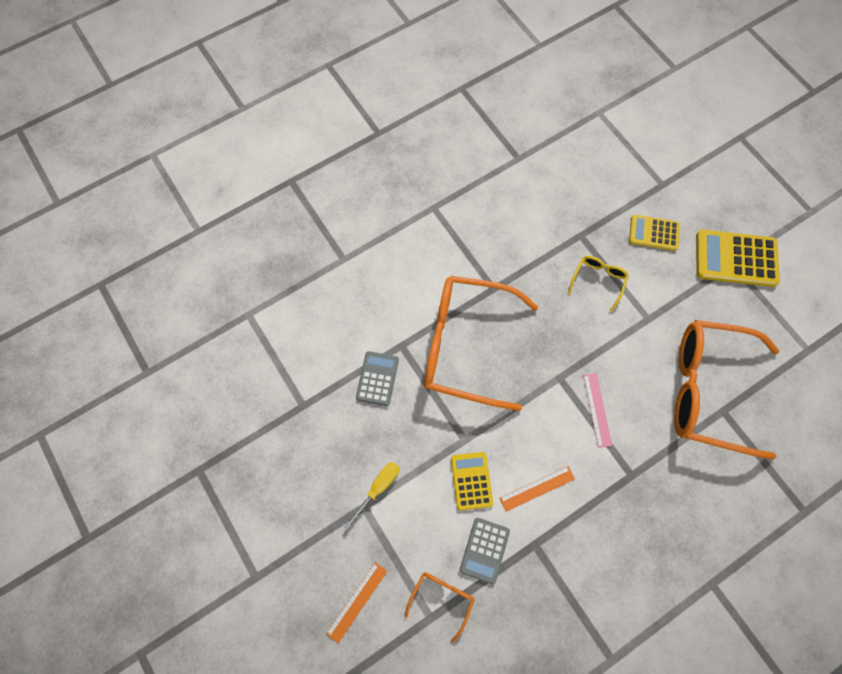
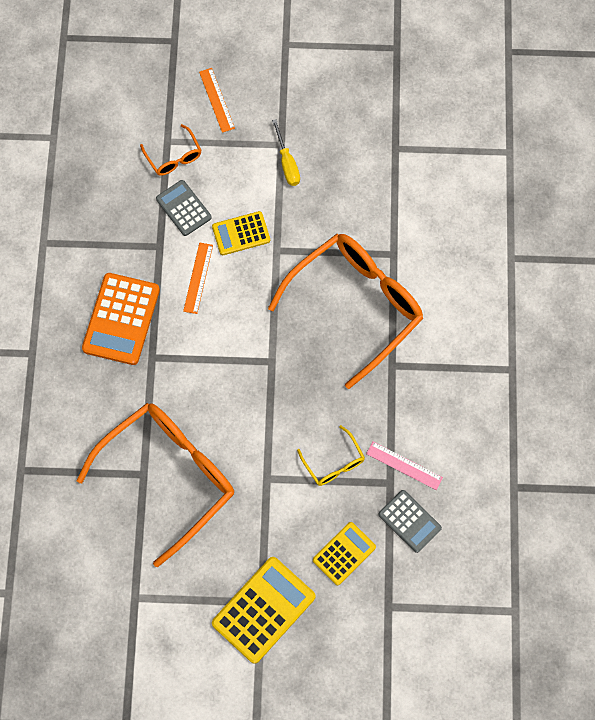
camera: 125 degrees right, 0 degrees up
(377, 378) = (377, 217): grey calculator -> grey calculator (409, 521)
(471, 481) = (241, 233): yellow calculator -> yellow calculator turned 135 degrees clockwise
(597, 409) = (222, 371): pink ruler -> pink ruler (404, 465)
(622, 527) = (121, 319): none -> orange calculator

